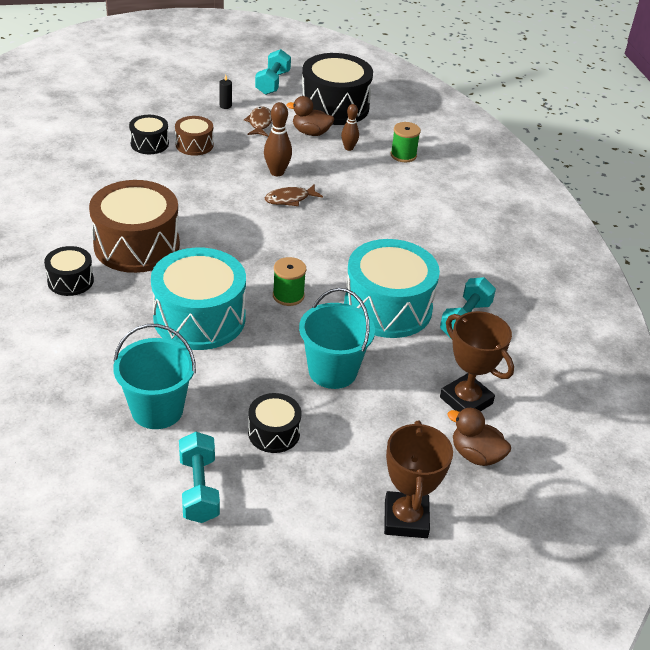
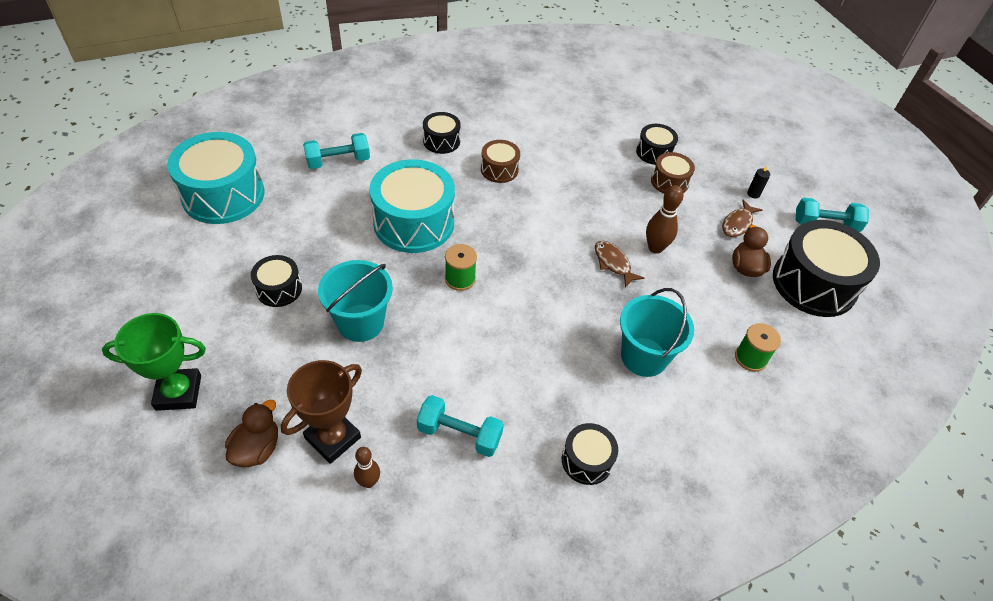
camera: 80 degrees right, 10 degrees up
(137, 245) = (499, 169): brown drum -> brown drum, size x0.51
(157, 410) = (300, 214): turquoise bucket -> turquoise bucket (644, 357)
(199, 489) = (217, 251): turquoise dumbbell -> turquoise dumbbell (338, 161)
(260, 123) = (738, 224): brown fish -> brown fish turned 135 degrees clockwise
(349, 148) = (735, 304): brown bowling pin -> brown bowling pin (368, 482)
(388, 307) = (462, 360): turquoise drum -> turquoise drum (223, 195)
(405, 519) = (178, 392): brown trophy -> green trophy
(491, 255) = (587, 460): none -> black drum

